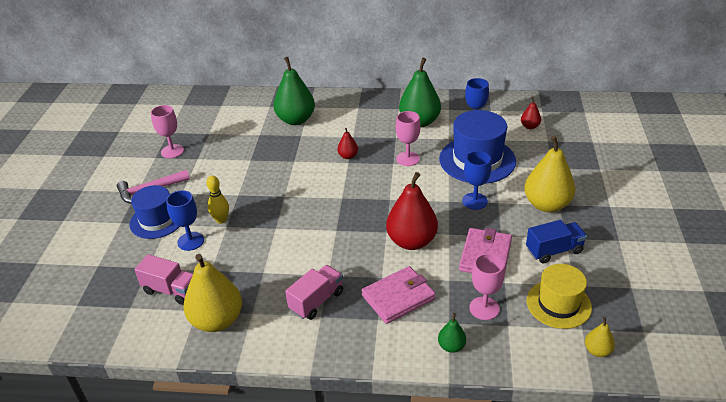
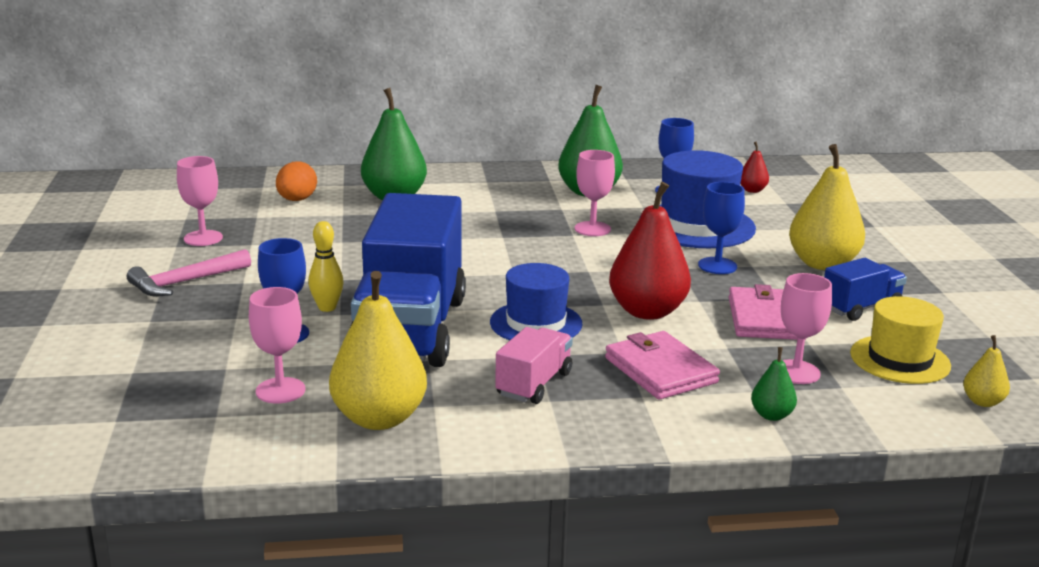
camera: 15 degrees left, 15 degrees down
(157, 220) = (215, 314): blue hat -> blue hat (536, 323)
(171, 290) = (280, 390): pink truck -> pink goblet
(237, 119) = (297, 200): none -> orange egg
(262, 244) = (410, 329): none -> blue truck
(348, 156) = (498, 230): red pear -> none
(398, 297) = (660, 370): pink wallet -> pink wallet turned 75 degrees counterclockwise

